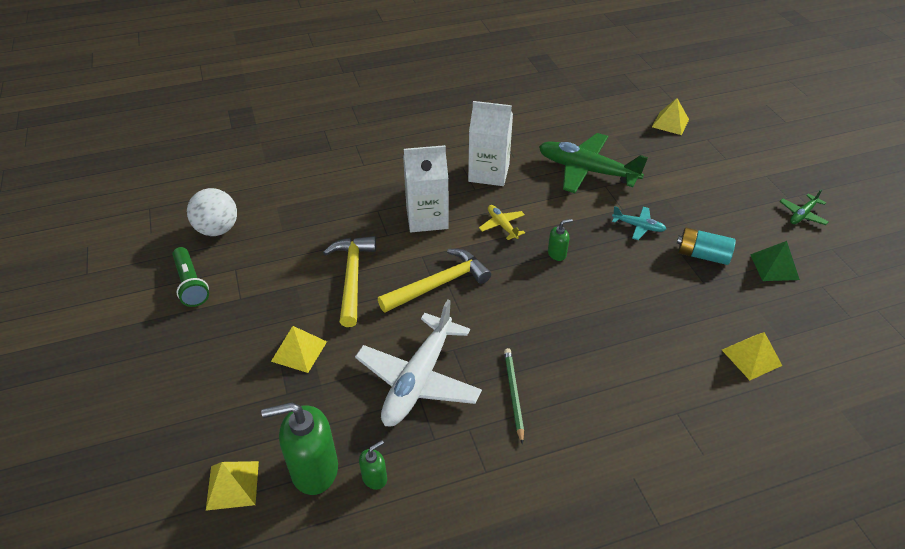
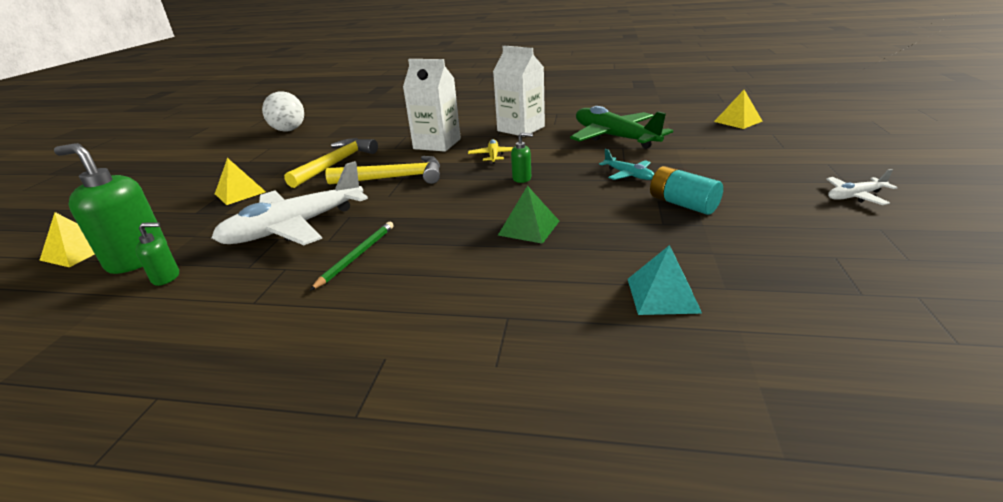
camera: 30 degrees right, 15 degrees down
(191, 284) = (233, 150): green flashlight -> none
(751, 357) = (662, 295): yellow pyramid -> turquoise pyramid
(774, 266) = (774, 228): green pyramid -> green pyramid (529, 228)
(802, 215) = (855, 196): green plane -> white plane

